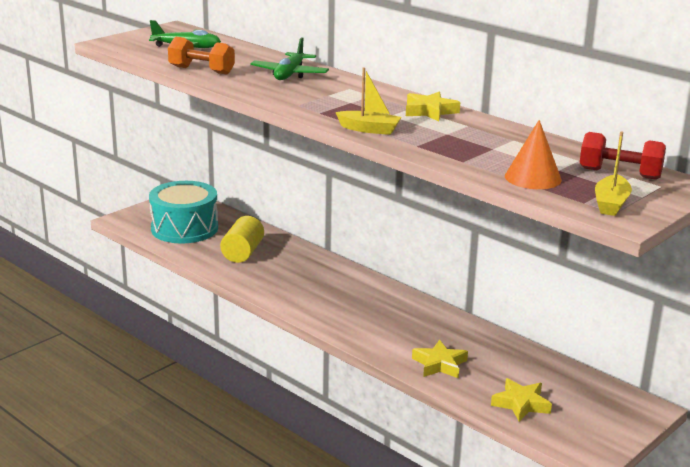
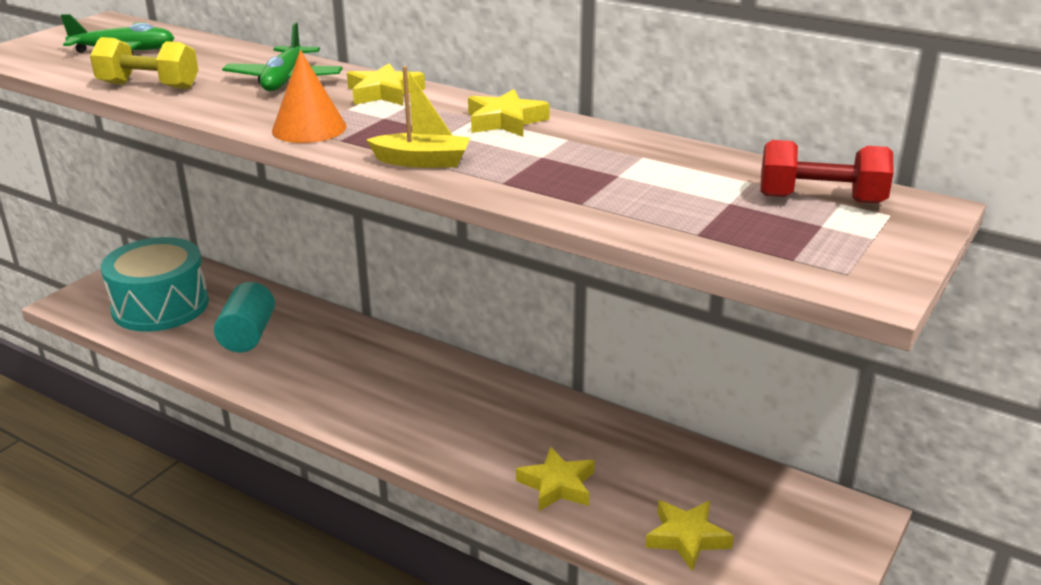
camera: 10 degrees left, 5 degrees up
(201, 70) = (149, 86): orange dumbbell -> yellow dumbbell
(242, 253) = (248, 335): yellow cylinder -> turquoise cylinder
(354, 87) = (384, 93): none -> yellow star
(533, 178) = (697, 222): orange cone -> orange cone (309, 128)
(611, 204) = (834, 257): yellow boat -> none

